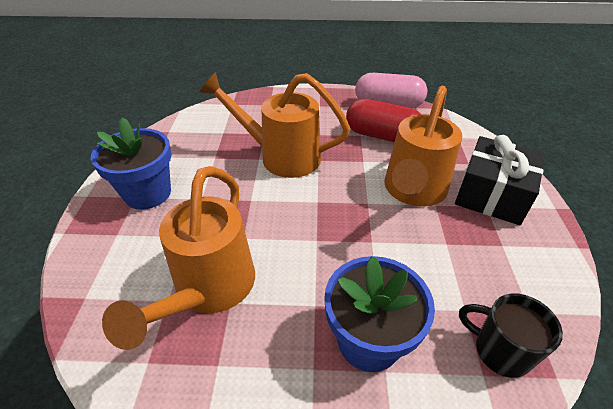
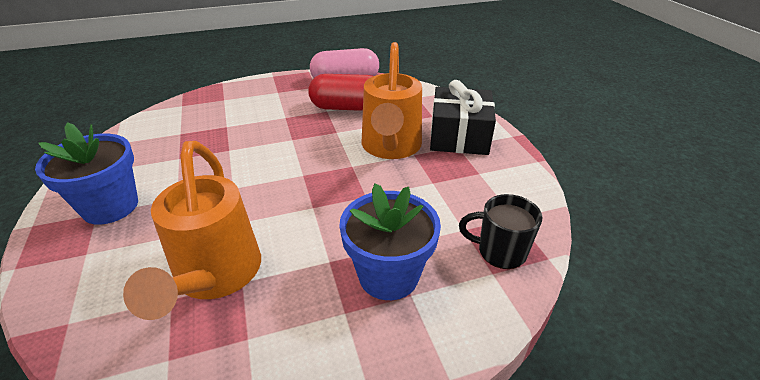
camera: 20 degrees left, 5 degrees down
(282, 156) = (253, 143): orange watering can -> none

